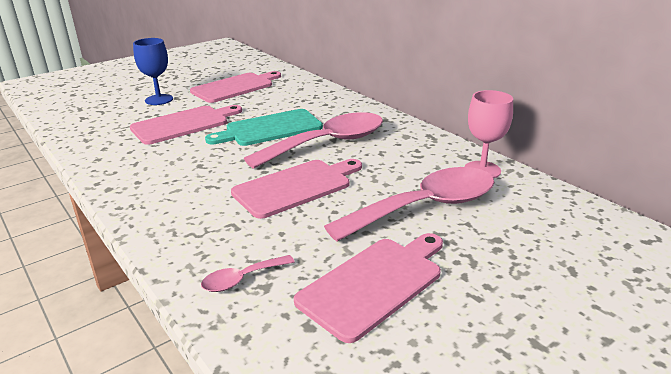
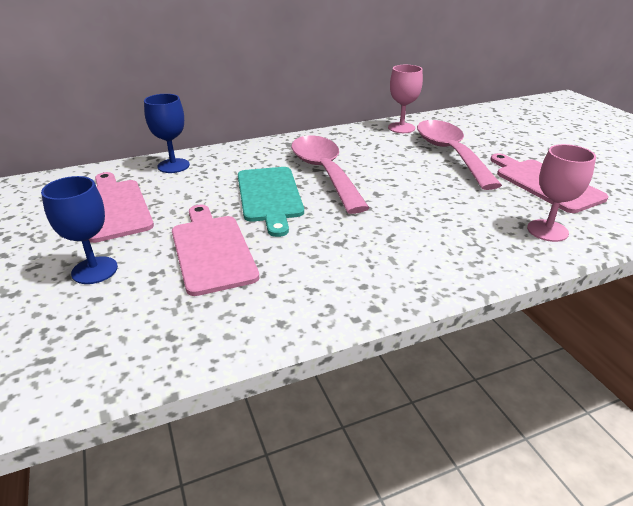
camera: 75 degrees left, 5 degrees up
(242, 279) = (547, 230): pink spoon -> pink goblet
(296, 187) = (405, 195): pink cutting board -> none
(307, 89) = (173, 166): none -> blue goblet

